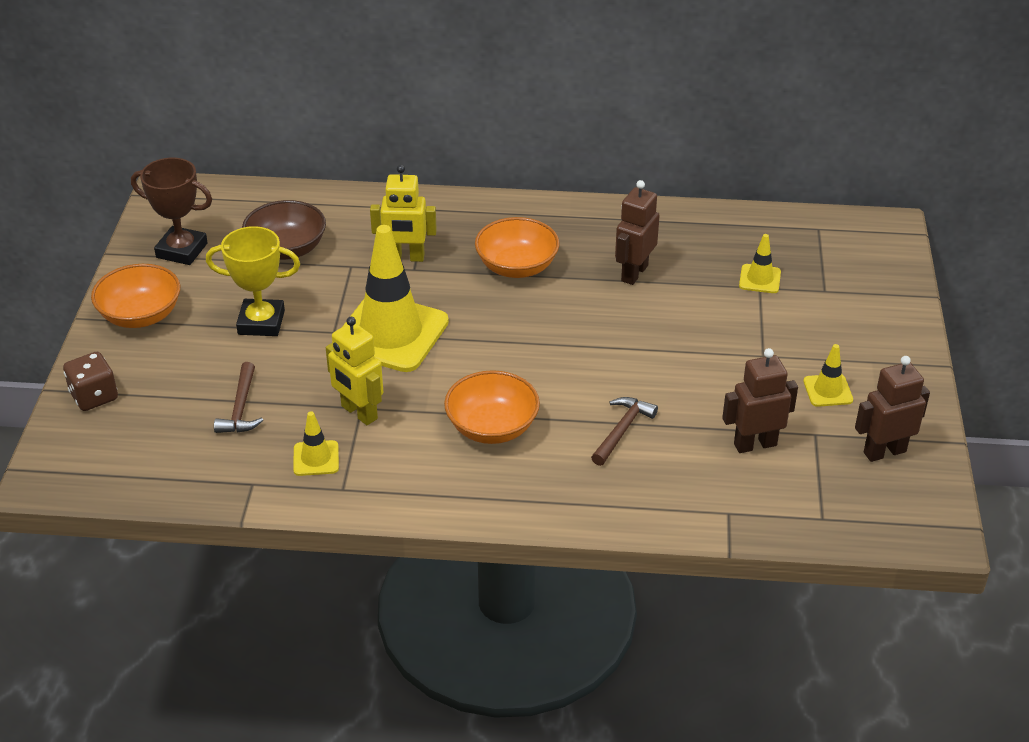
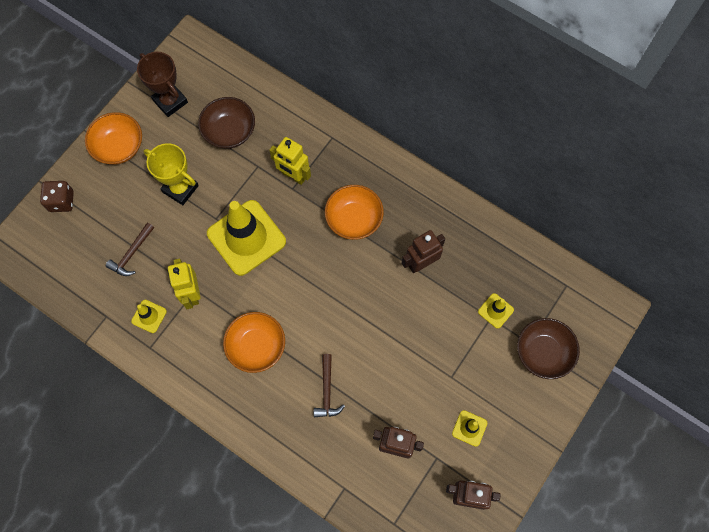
camera: 30 degrees right, 30 degrees up
(622, 430) = (327, 391): brown hammer -> brown hammer turned 120 degrees clockwise
(847, 292) = (543, 352): none -> brown bowl

